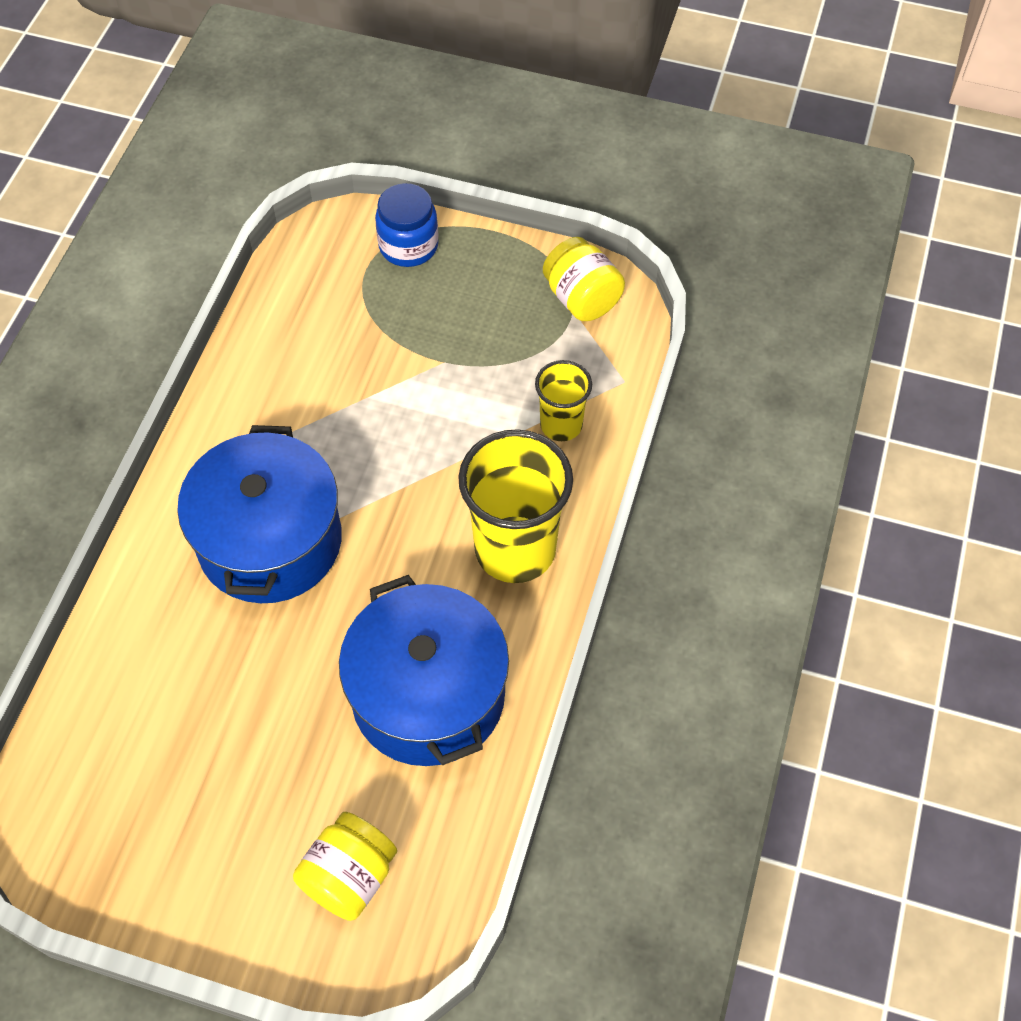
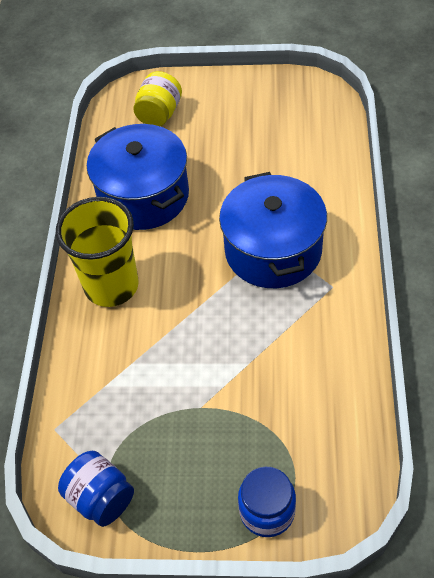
camera: 170 degrees right, 5 degrees down
(561, 425) = (97, 379): yellow cup -> none
(582, 298) = (101, 498): yellow jar -> blue jar

